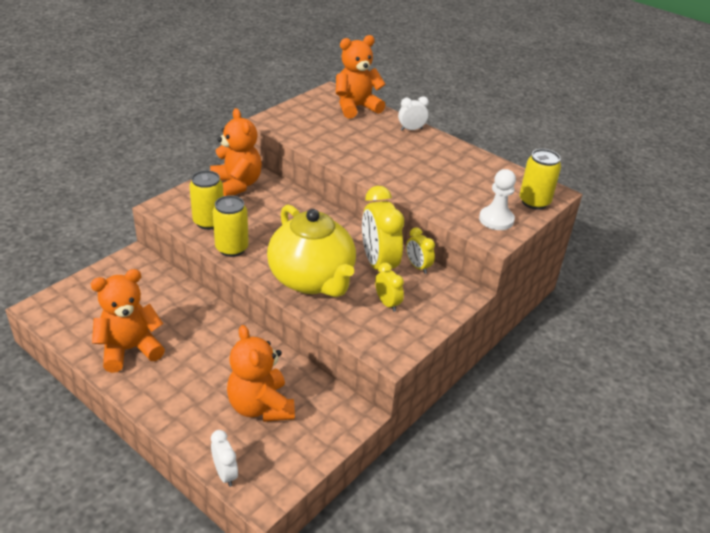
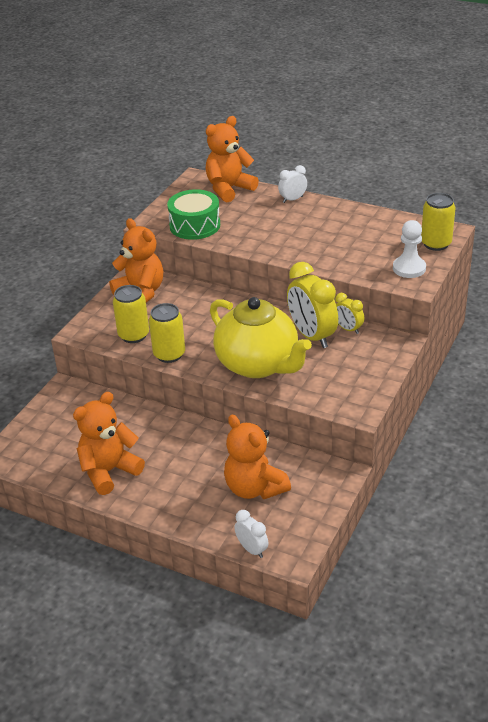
camera: 10 degrees left, 0 degrees up
(307, 132) = (195, 225): none -> green drum
(387, 303) = (336, 368): yellow clock -> none

